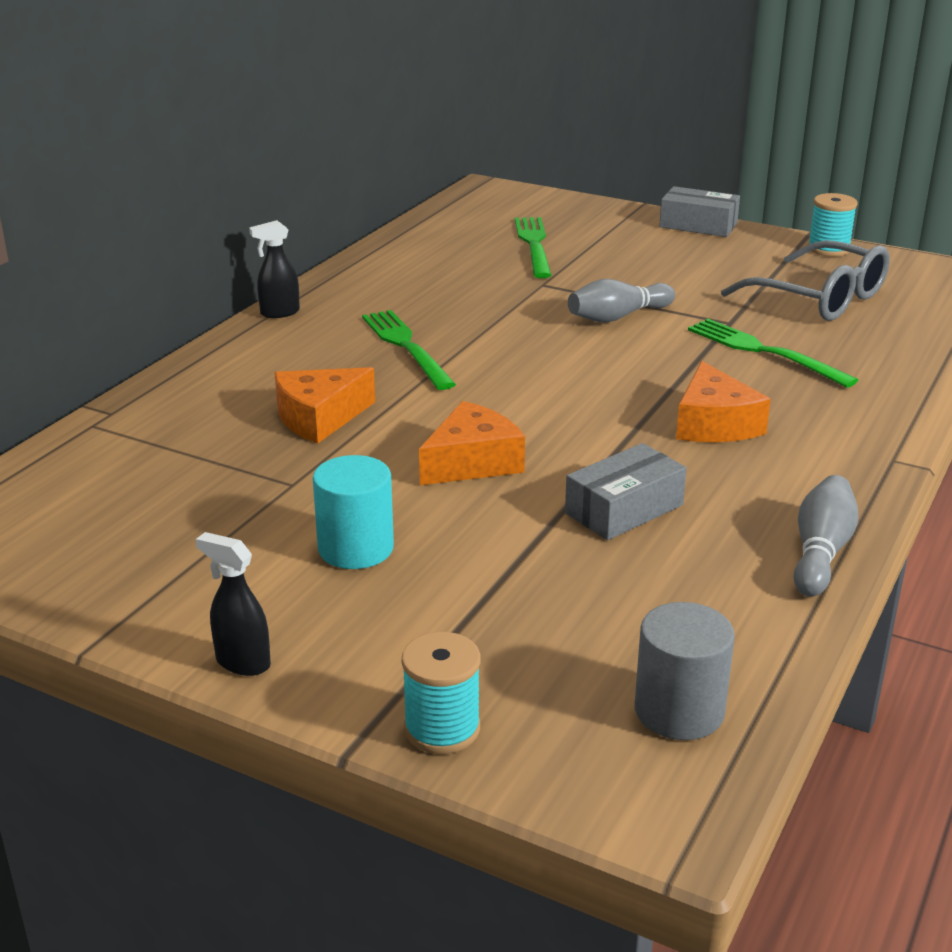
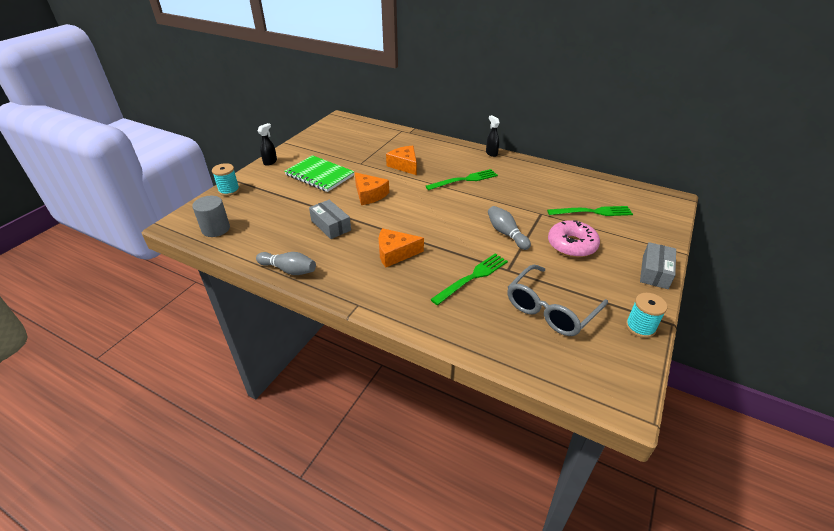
camera: 90 degrees right, 10 degrees up
(355, 548) = (319, 175): turquoise cylinder -> green notebook
(642, 269) = (571, 245): none -> pink donut

